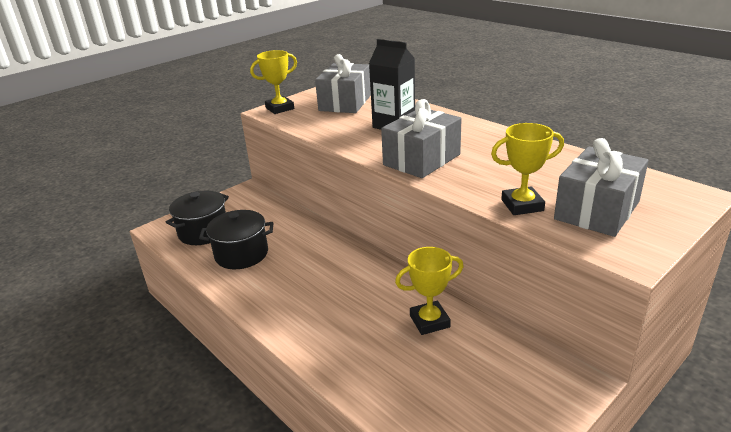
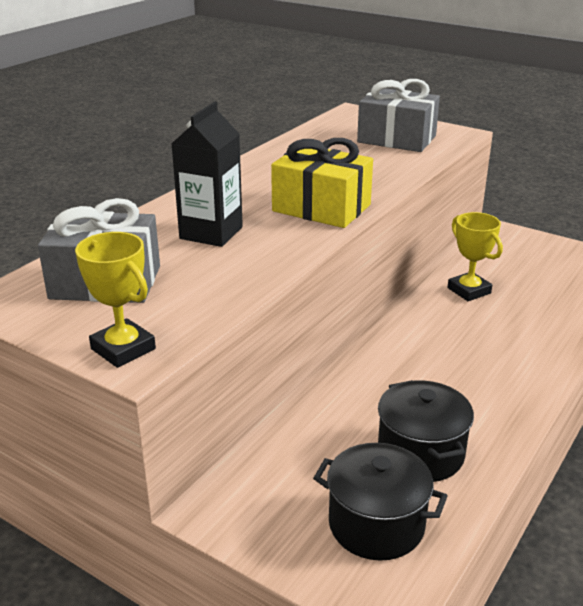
camera: 105 degrees left, 0 degrees up
(421, 160) = (321, 208): grey gift -> yellow gift
(522, 205) = (403, 162): yellow trophy -> none

